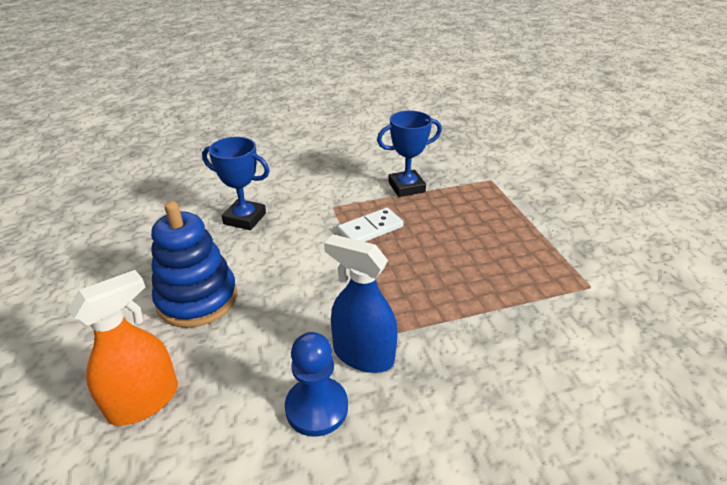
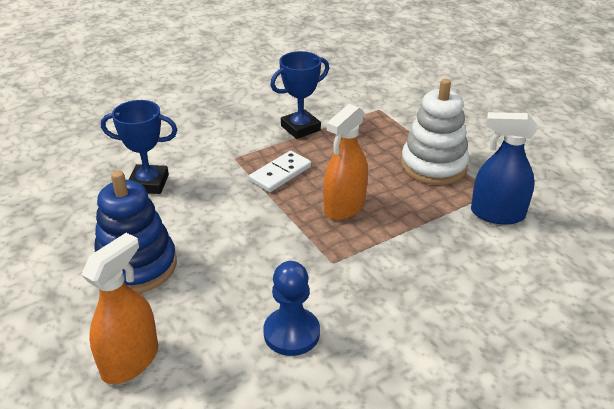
camera: 15 degrees left, 0 degrees up
(363, 355) = (316, 284): blue spray bottle -> blue spray bottle (497, 214)
(423, 274) = (344, 207): none -> orange spray bottle
(531, 246) = (433, 166): none -> white stacking toy

